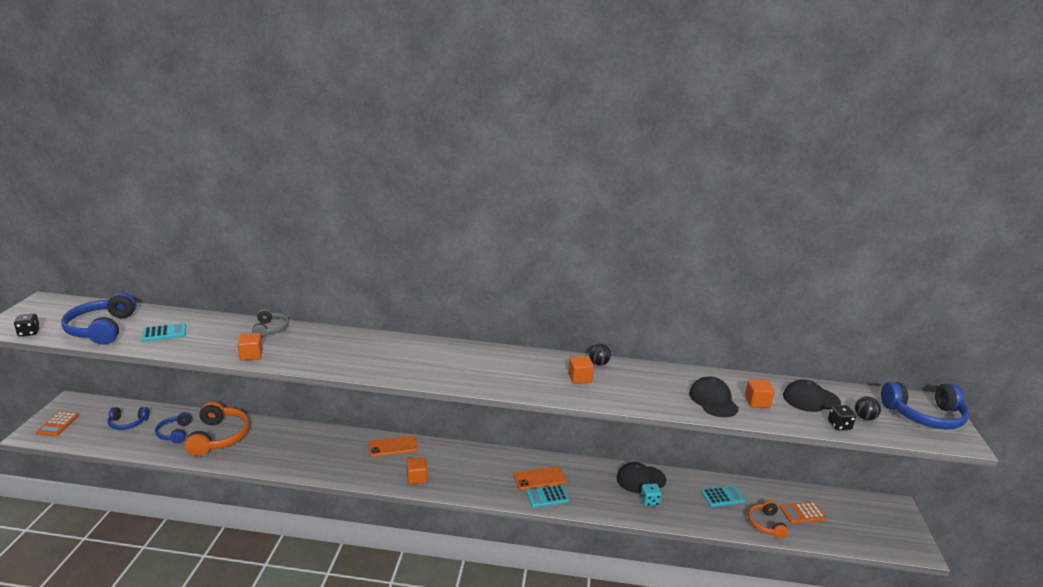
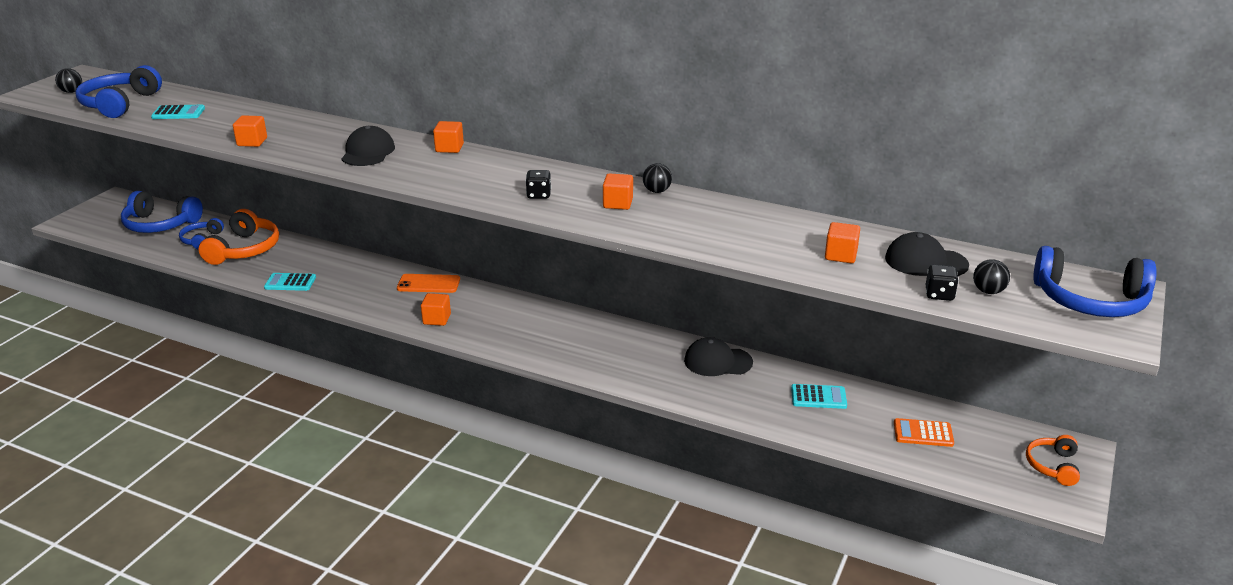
camera: 20 degrees right, 5 degrees up
(29, 332) = (50, 101): black dice -> black dice (538, 195)
(46, 321) = (72, 92): none -> black ball
(58, 424) = (93, 217): orange calculator -> none
(128, 423) = (160, 224): blue headphones -> blue headphones, size x1.73
(270, 329) = (290, 119): grey headphones -> none
(420, 343) = (449, 148): none -> orange cube
(539, 478) = (585, 341): orange phone -> none
(547, 497) = (582, 361): turquoise calculator -> turquoise calculator (290, 282)
(649, 501) = (712, 386): turquoise dice -> none
(713, 400) = (779, 246): black cap -> black cap (368, 152)
(766, 524) = (859, 437): orange headphones -> orange headphones (1053, 466)

